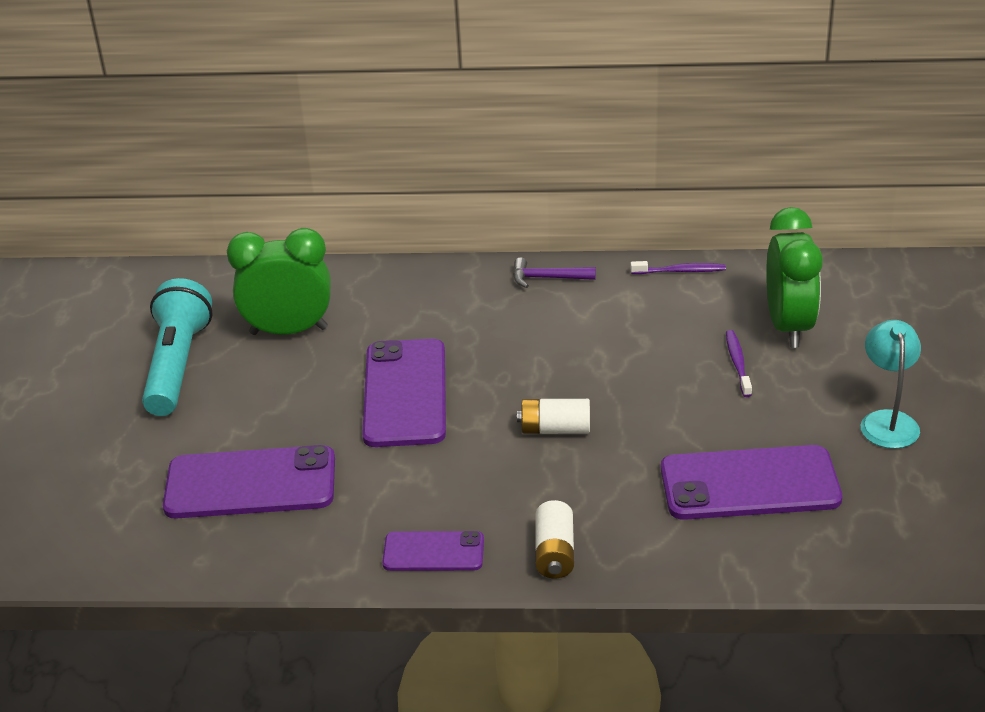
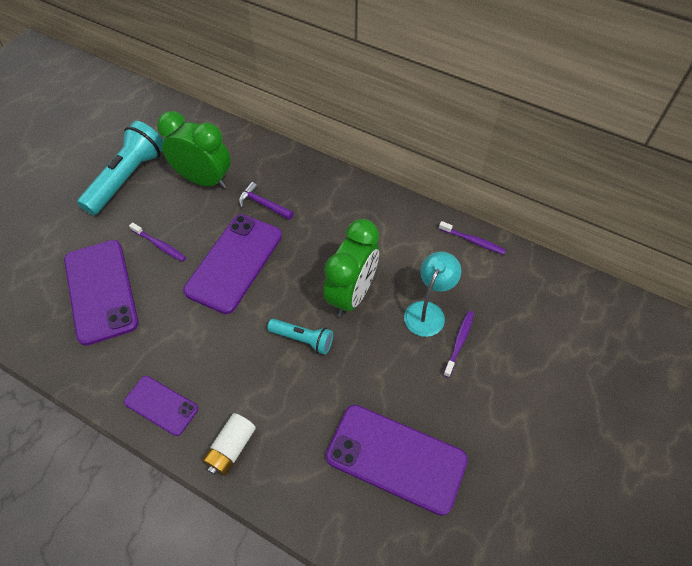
camera: 25 degrees right, 20 degrees up
(250, 483) = (101, 291): purple phone -> purple phone turned 45 degrees clockwise
(289, 413) = (160, 245): none -> purple toothbrush
(547, 278) = (383, 208): purple hammer -> purple hammer (263, 204)
(555, 429) = (303, 339): white battery -> turquoise flashlight
(788, 326) = (516, 326): green clock -> green clock (351, 294)
(887, 421) = (532, 451): turquoise lamp -> turquoise lamp (428, 311)

